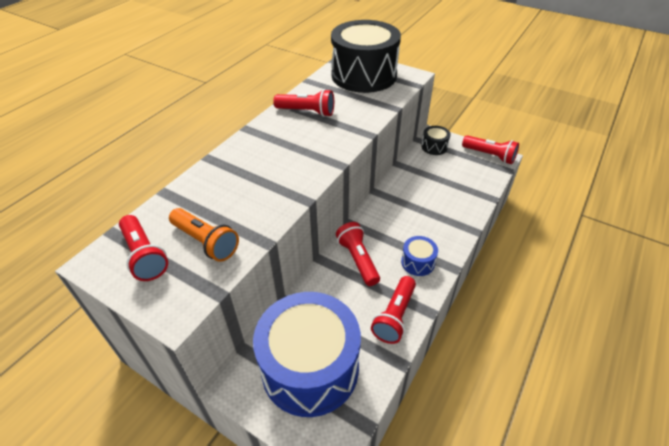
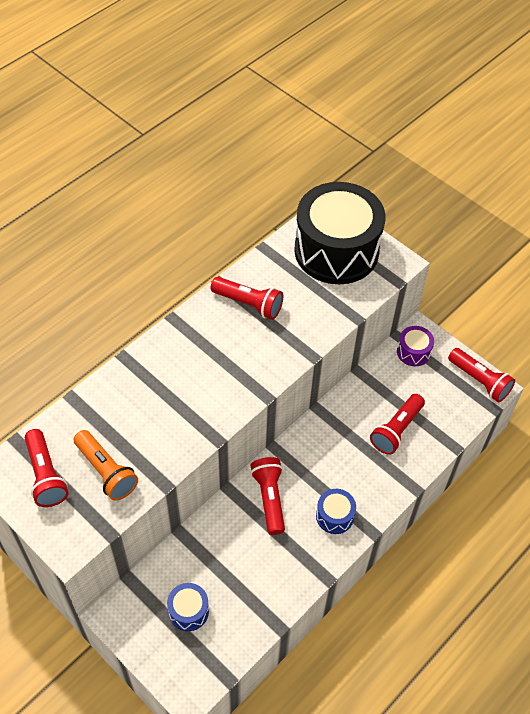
camera: 10 degrees right, 10 degrees up
(310, 367) = (188, 611): blue drum -> blue drum, size x0.41
(394, 316) = (289, 575): red flashlight -> red flashlight (396, 430)
(434, 147) = (413, 352): black drum -> purple drum

